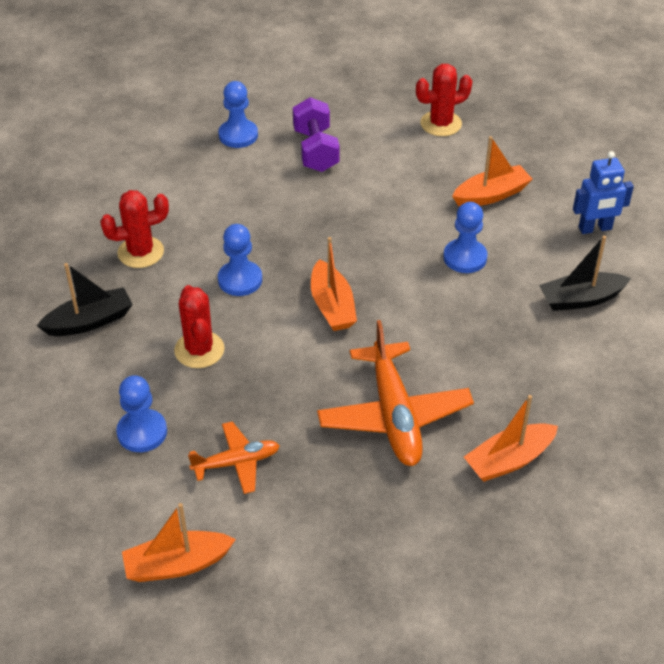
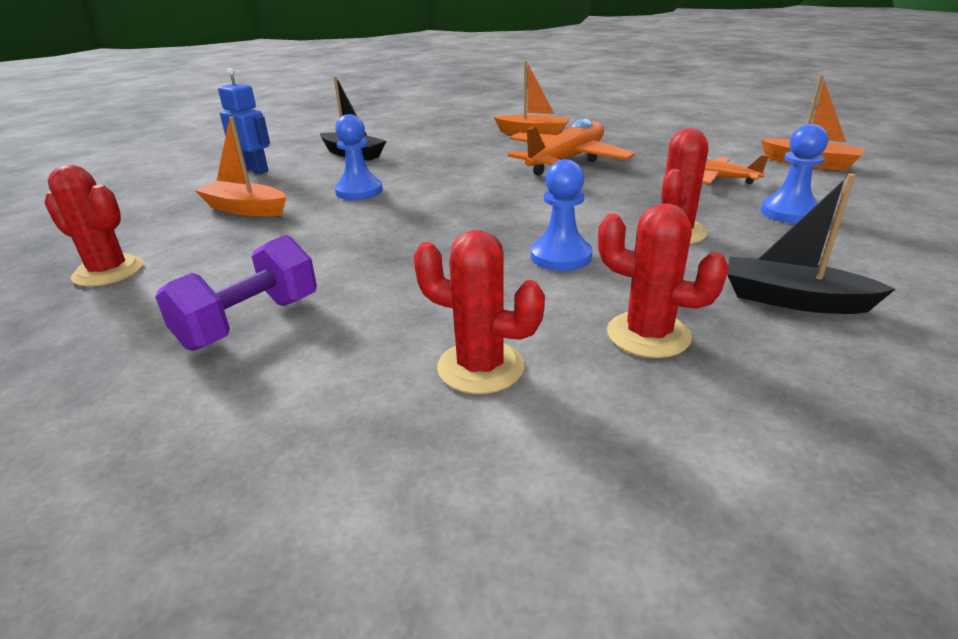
camera: 130 degrees left, 15 degrees down
(190, 194) = (480, 367): none -> red cactus
(238, 135) = (269, 411): blue pawn -> none
(332, 306) = (509, 210): orange boat -> none

